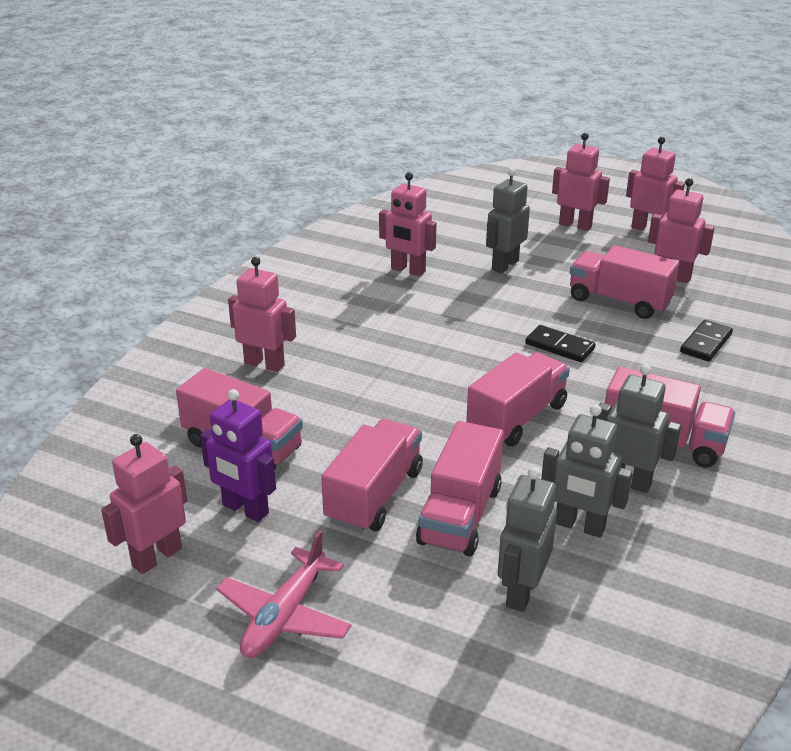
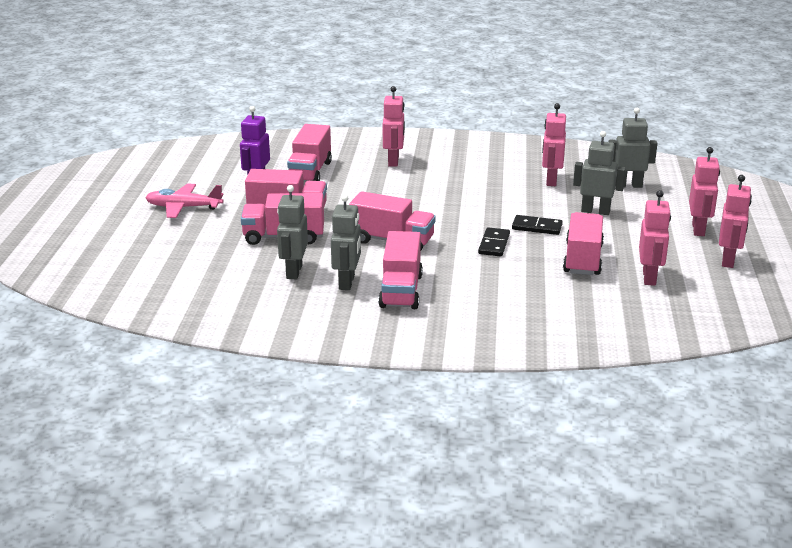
camera: 70 degrees right, 5 degrees down
(156, 557) = (210, 172): pink robot -> none
(521, 592) = (228, 262): grey robot -> grey robot (628, 185)
(706, 343) = (549, 298): black domino -> black domino (537, 227)

